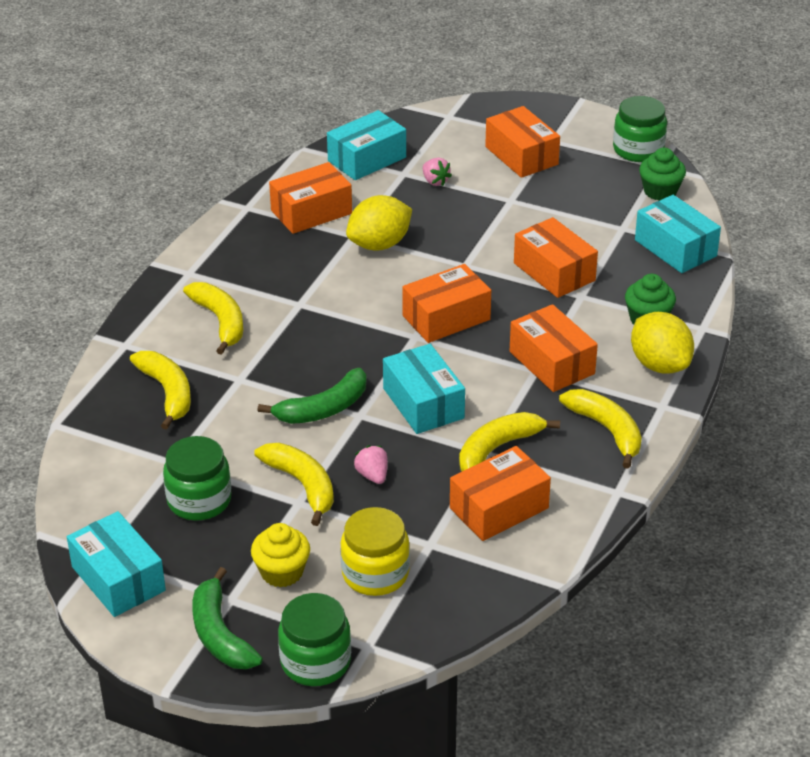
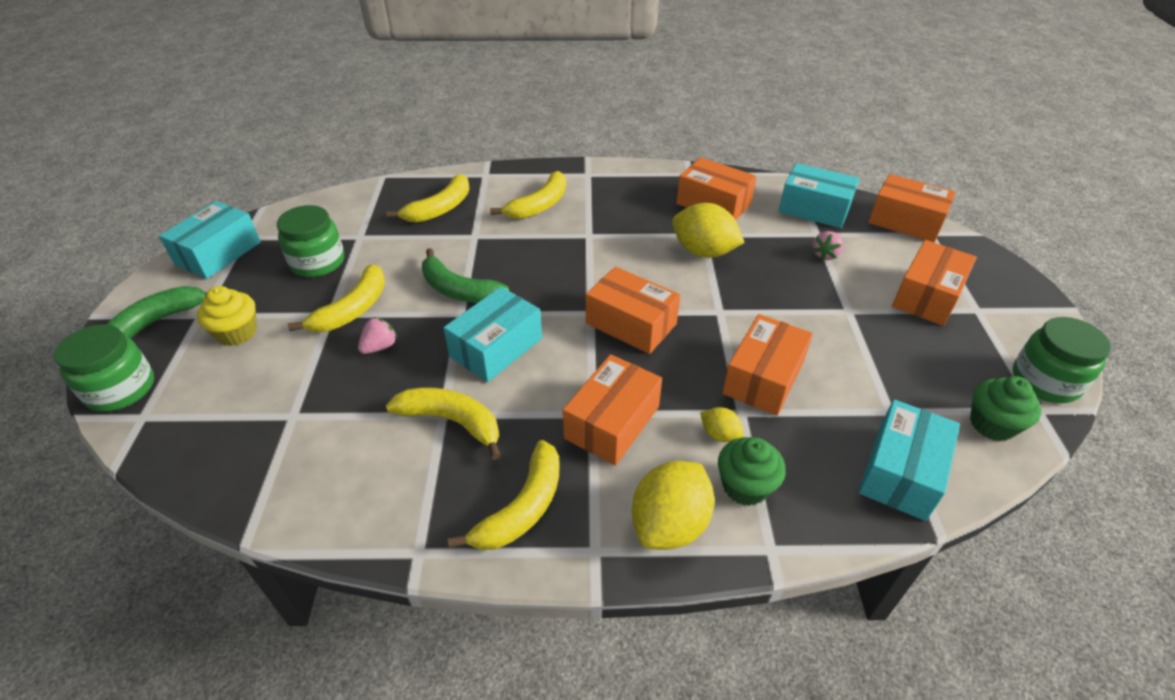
camera: 65 degrees right, 5 degrees up
(375, 573) = (243, 391): yellow jar -> none
(499, 508) = (359, 452): orange box -> orange box (905, 221)
(596, 314) = (719, 434): none -> yellow lemon

